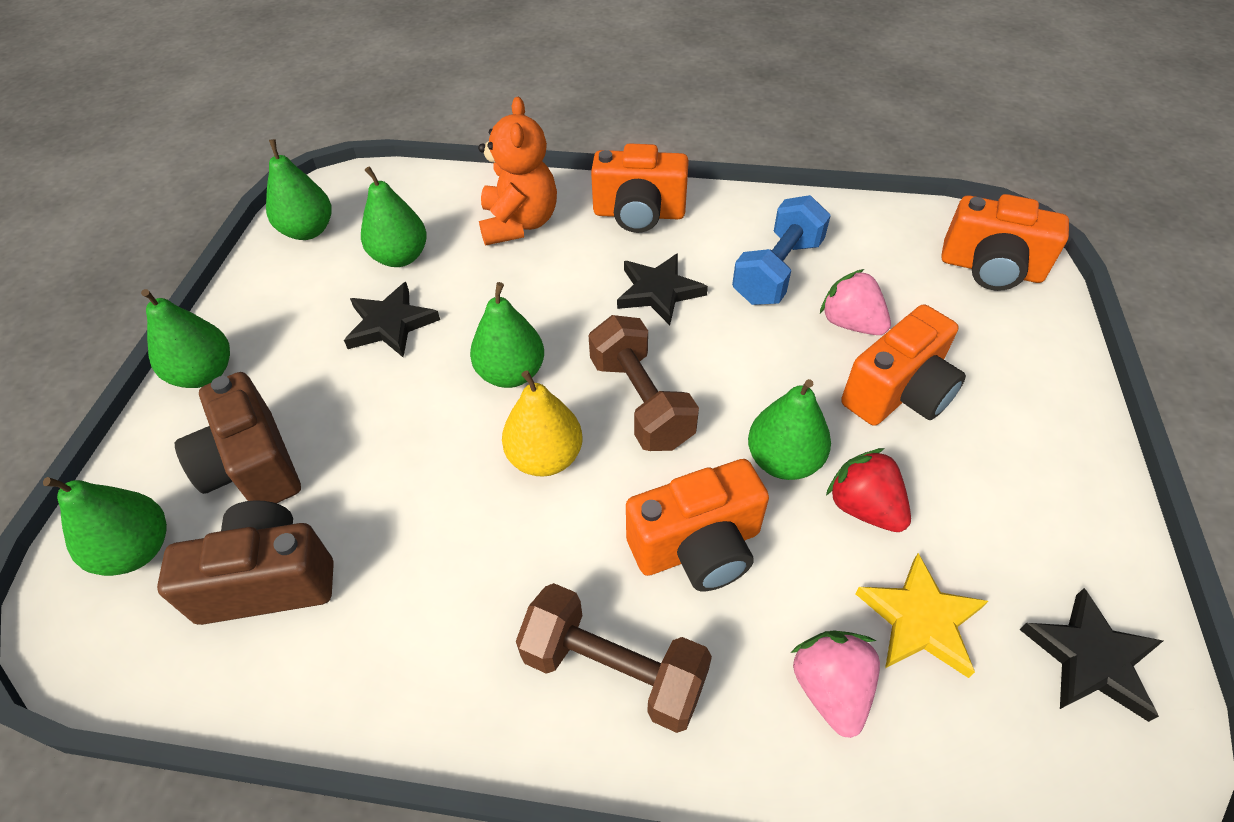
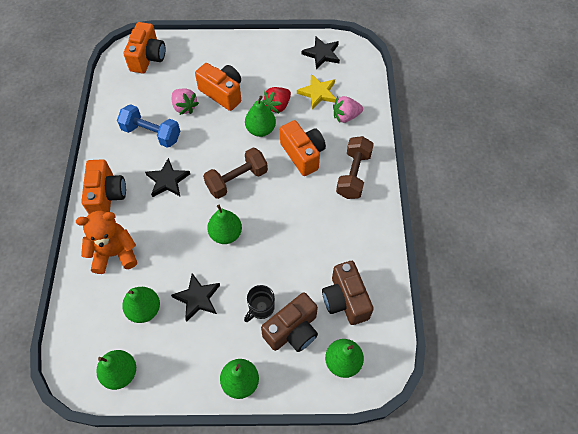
camera: 100 degrees left, 10 degrees up
(327, 417) = (261, 308): none -> black mug
(545, 457) = (271, 211): yellow pear -> none
(850, 323) = (184, 107): pink strawberry -> pink strawberry turned 75 degrees counterclockwise

